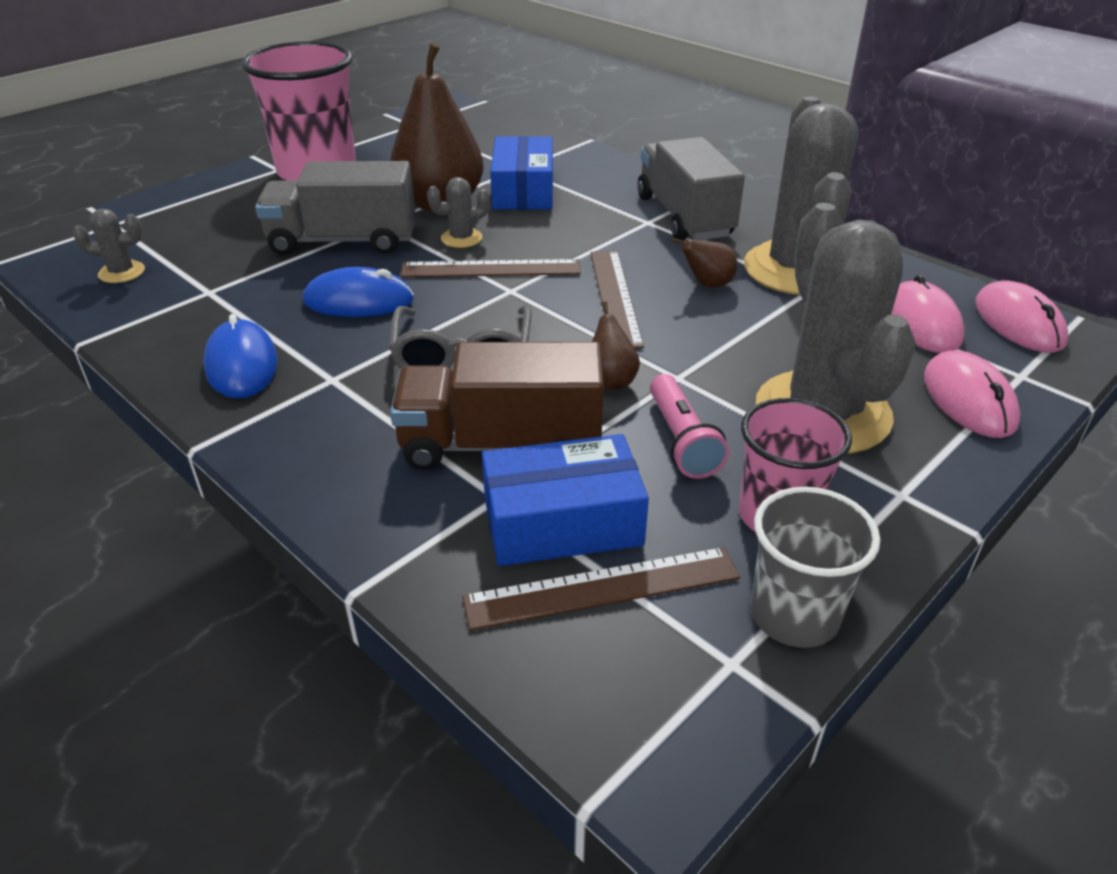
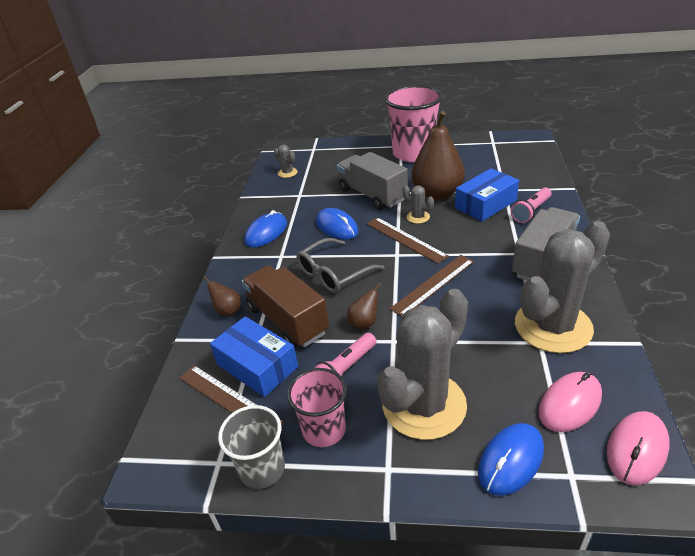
camera: 55 degrees right, 0 degrees up
(588, 177) = (531, 211): none -> pink flashlight
(707, 285) = (487, 305): brown pear -> brown pear (228, 311)
(969, 399) = (511, 460): pink mouse -> blue mouse

